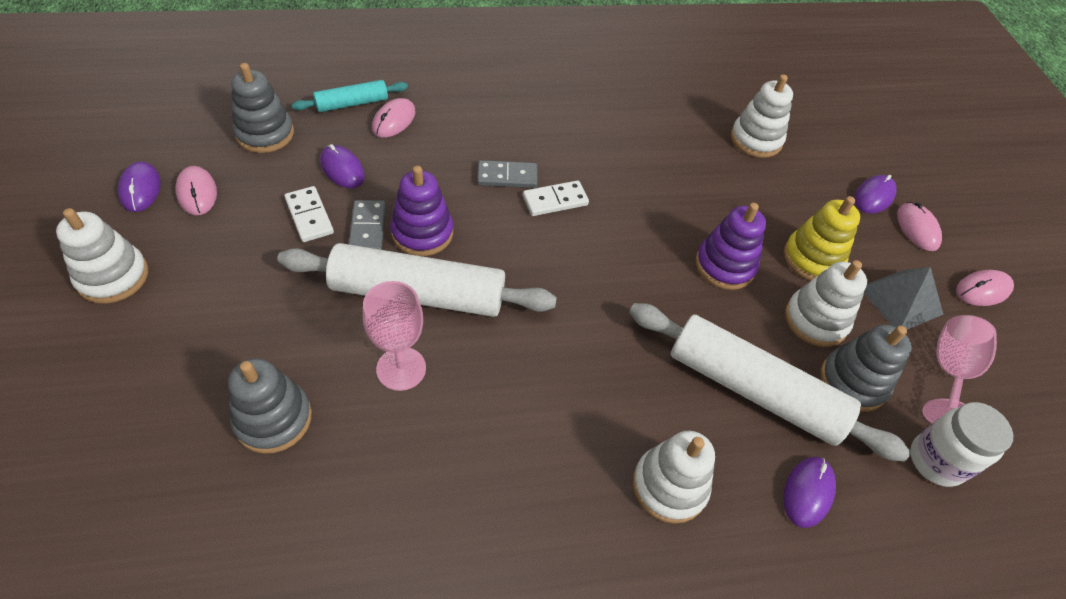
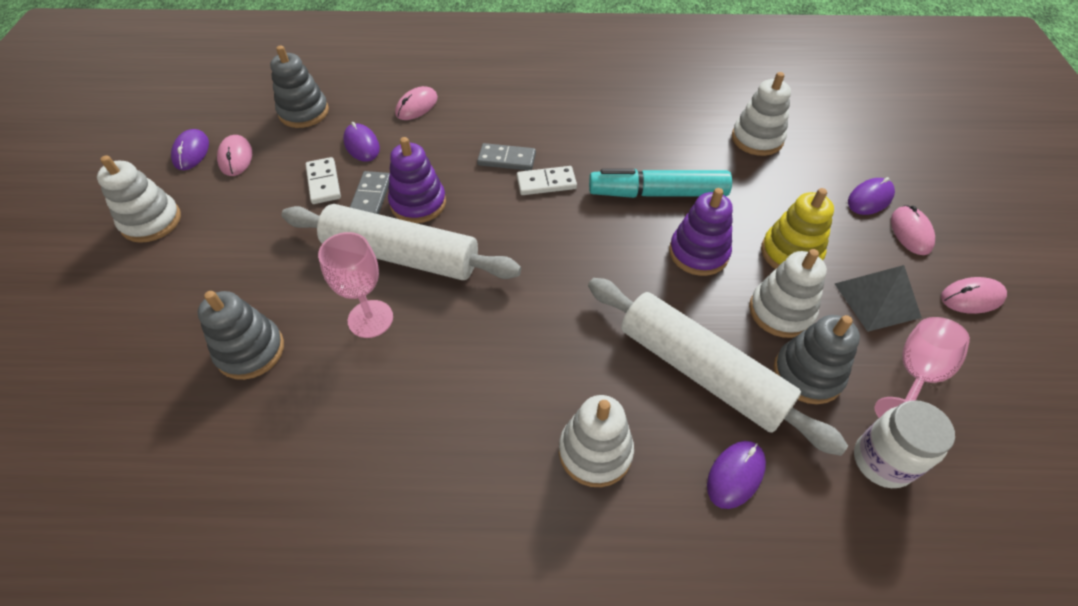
camera: 15 degrees right, 0 degrees up
(352, 103) = (384, 90): turquoise rolling pin -> none
(672, 204) = (658, 193): none -> turquoise marker

